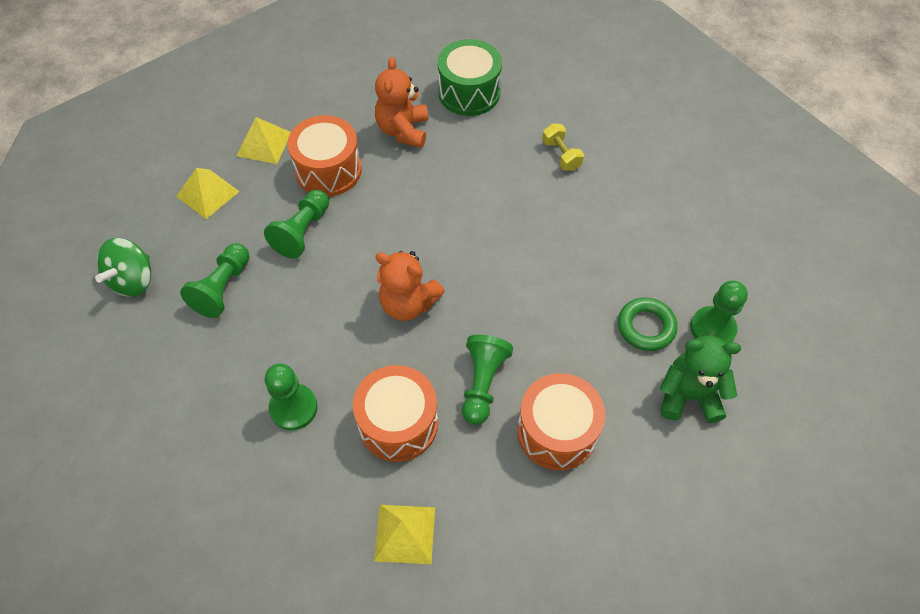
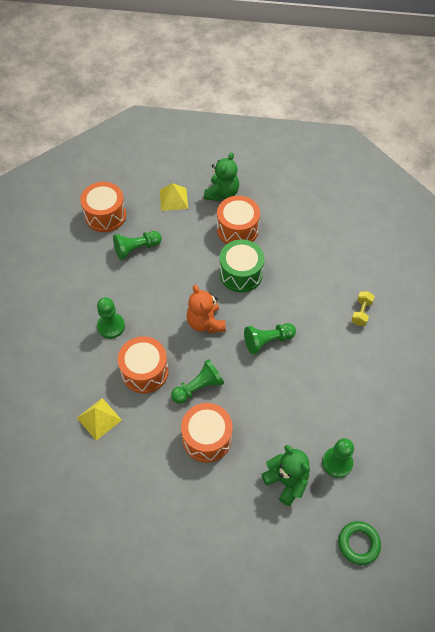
camera: 45 degrees right, 0 degrees up
(133, 280) = (105, 215): green spinning top -> orange drum
(264, 144) = (222, 193): yellow pyramid -> green teddy bear
(302, 232) = (195, 250): green pawn -> green pawn (267, 341)
(403, 130) = (294, 237): orange teddy bear -> none
(469, 92) = (350, 242): green drum -> green drum (241, 274)
(646, 327) = (304, 431): green ring -> green ring (358, 543)

